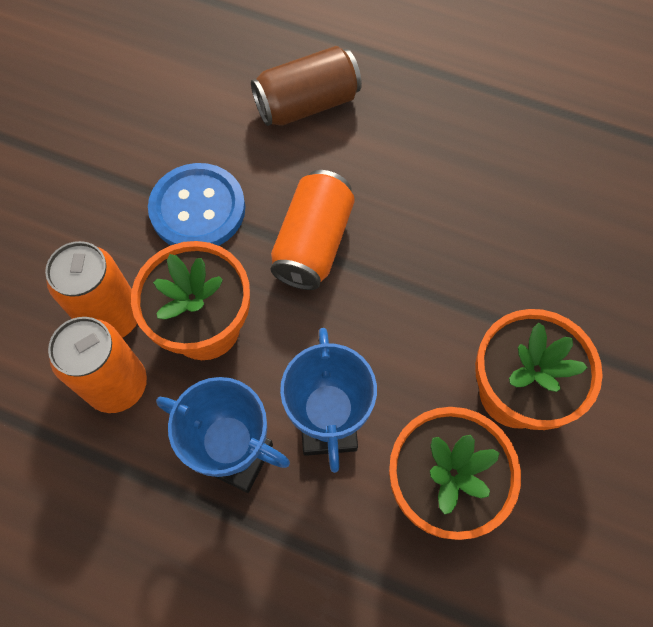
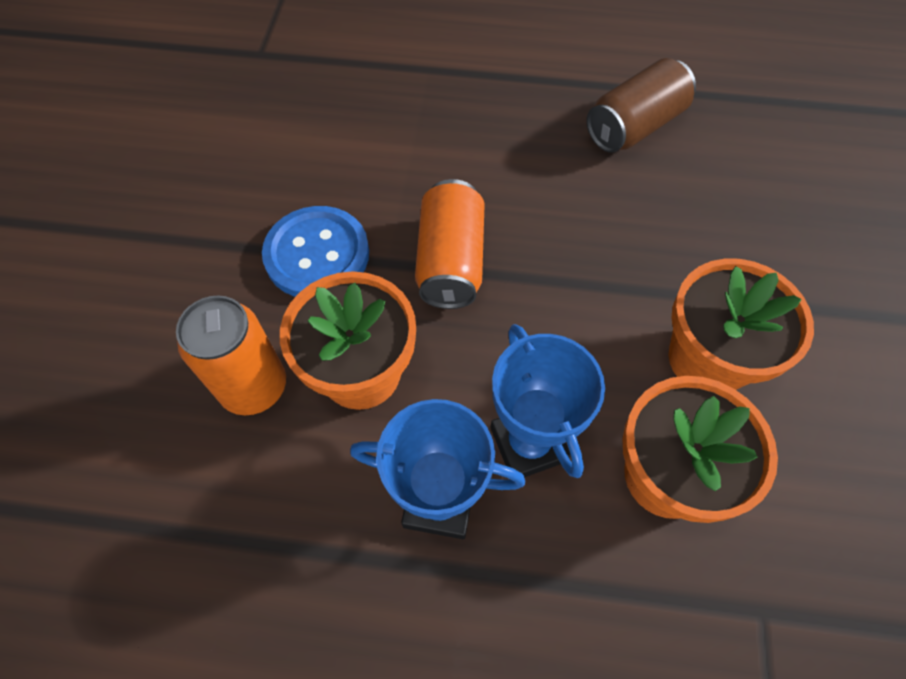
camera: 15 degrees left, 5 degrees down
(117, 385) = (280, 459): orange can -> none
(307, 104) = (401, 131): brown can -> brown can (634, 126)

